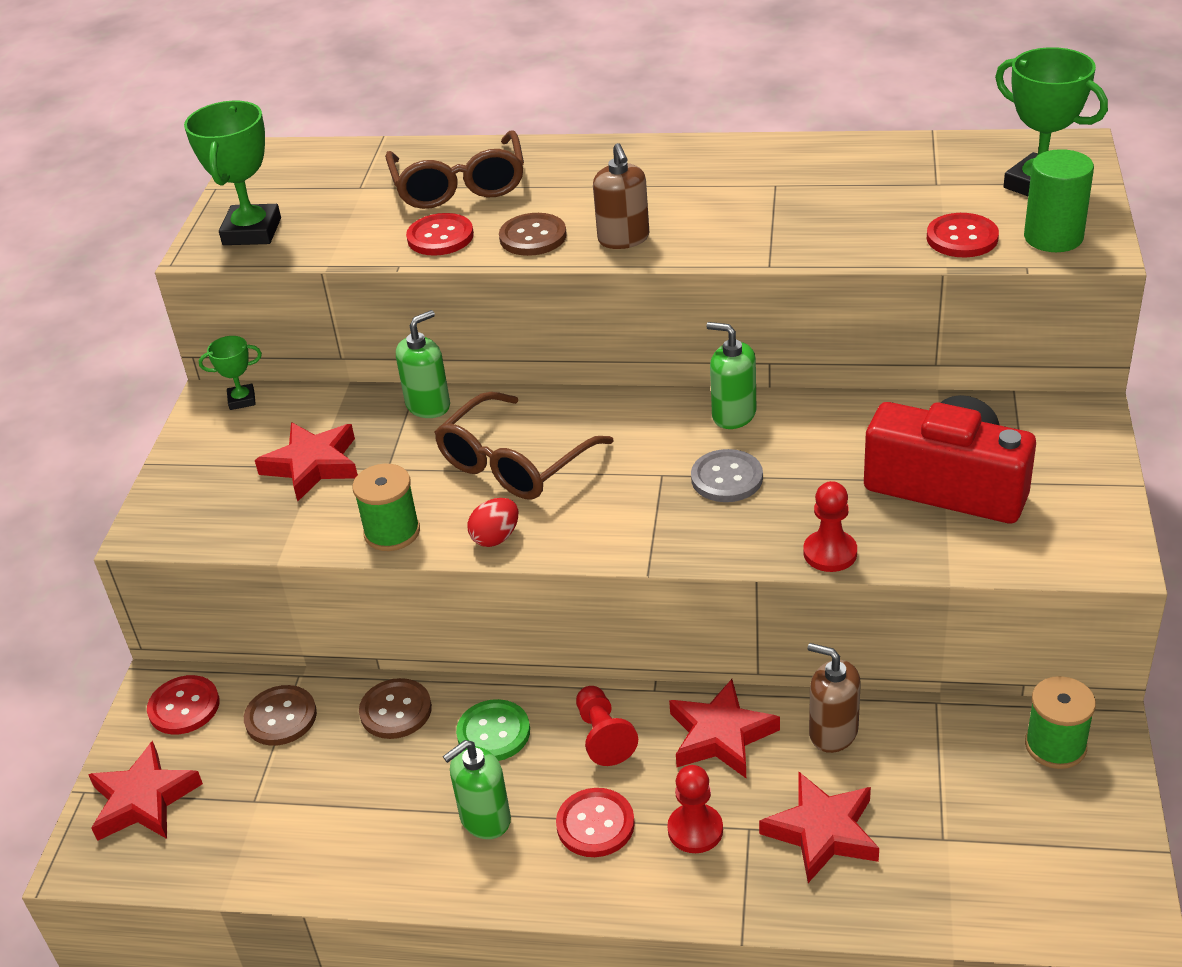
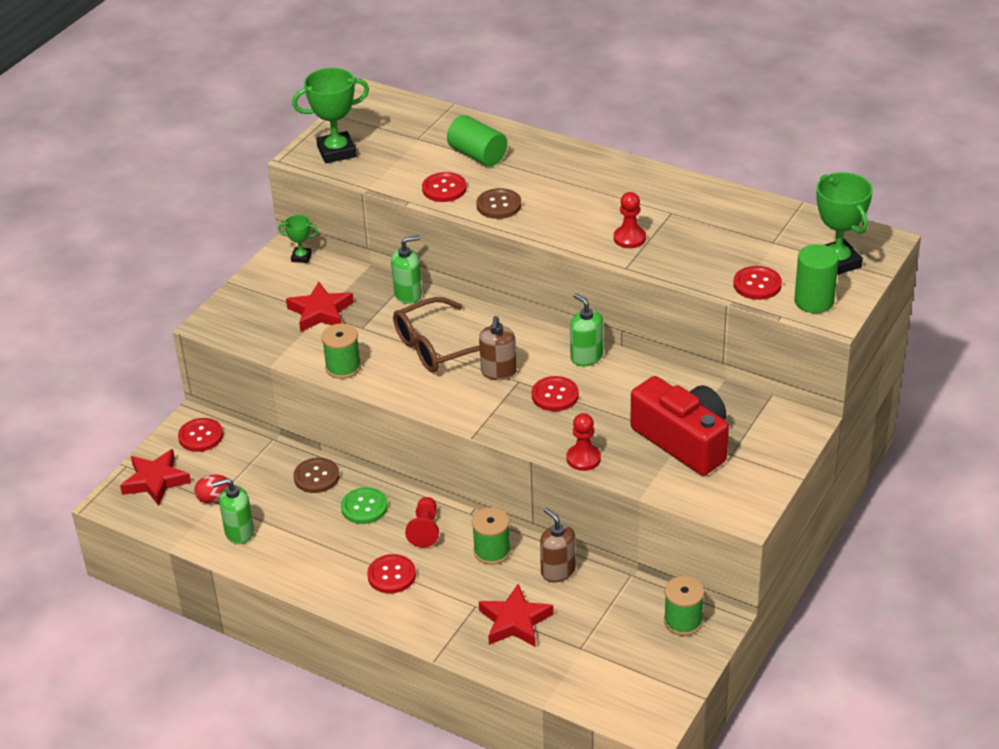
camera: 20 degrees right, 0 degrees up
(252, 231) = (336, 152): green trophy -> green trophy turned 45 degrees clockwise
(281, 717) = (251, 459): brown button -> none
(459, 185) = (477, 155): brown glasses -> green cylinder
(485, 819) = (333, 552): green soap dispenser -> green soap dispenser (239, 532)
(496, 537) = (399, 389): red egg -> red egg (213, 498)
(623, 239) = (552, 223): brown soap dispenser -> brown soap dispenser (498, 372)
(695, 830) = (444, 597): red pawn -> red pawn (629, 238)
(721, 735) = (492, 551): red star -> green spool
(727, 478) = (555, 395): grey button -> red button

